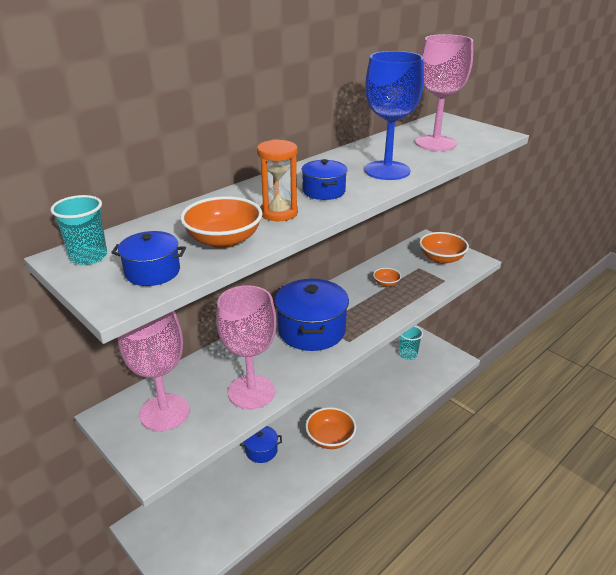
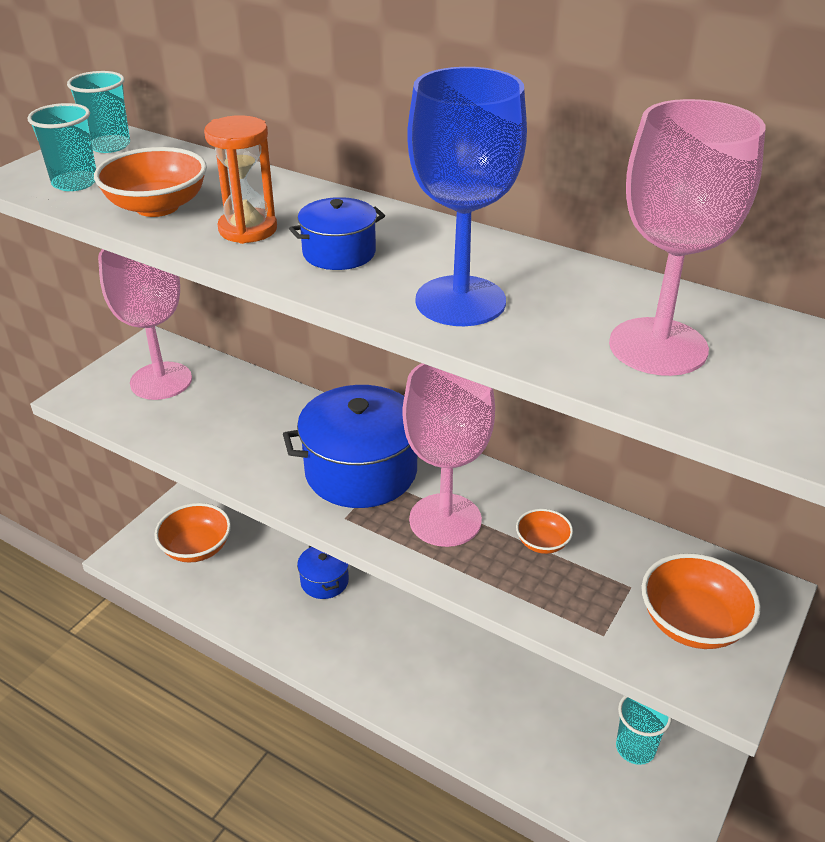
camera: 75 degrees right, 5 degrees up
(152, 272) = (75, 183): blue pot -> turquoise cup
(251, 392) = (207, 440): pink goblet -> pink goblet (445, 520)
(330, 438) = (371, 659): orange bowl -> orange bowl (196, 548)

